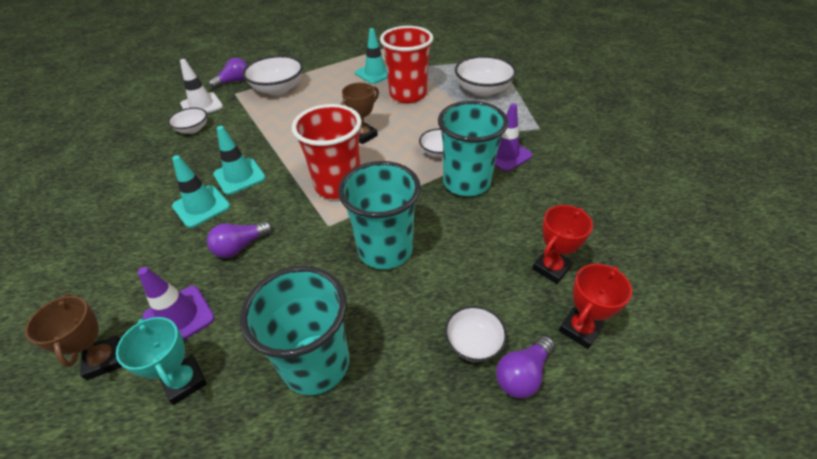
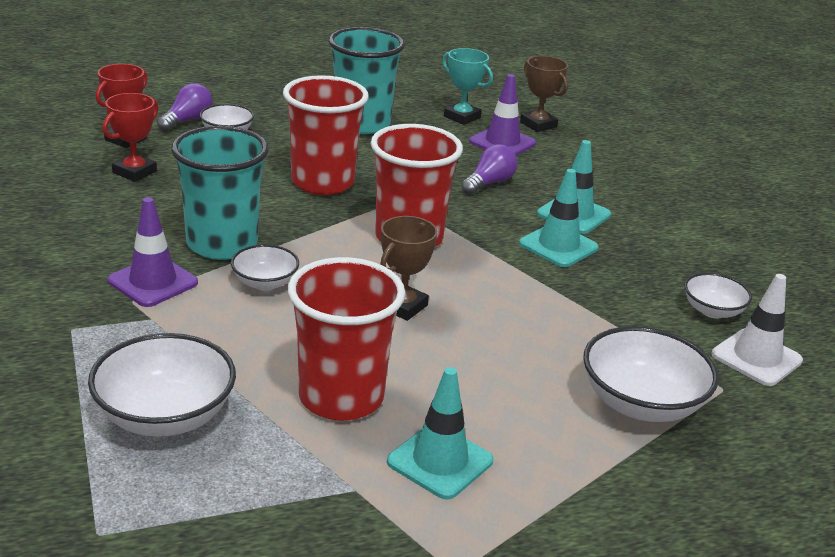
camera: 165 degrees right, 15 degrees down
(234, 81) = (762, 422): purple light bulb -> none
(385, 250) = (322, 182): turquoise cup -> red cup

